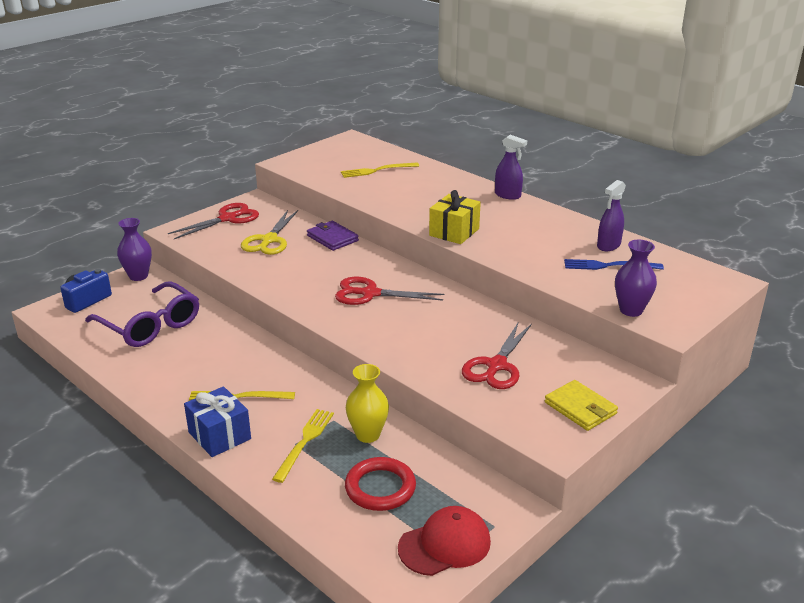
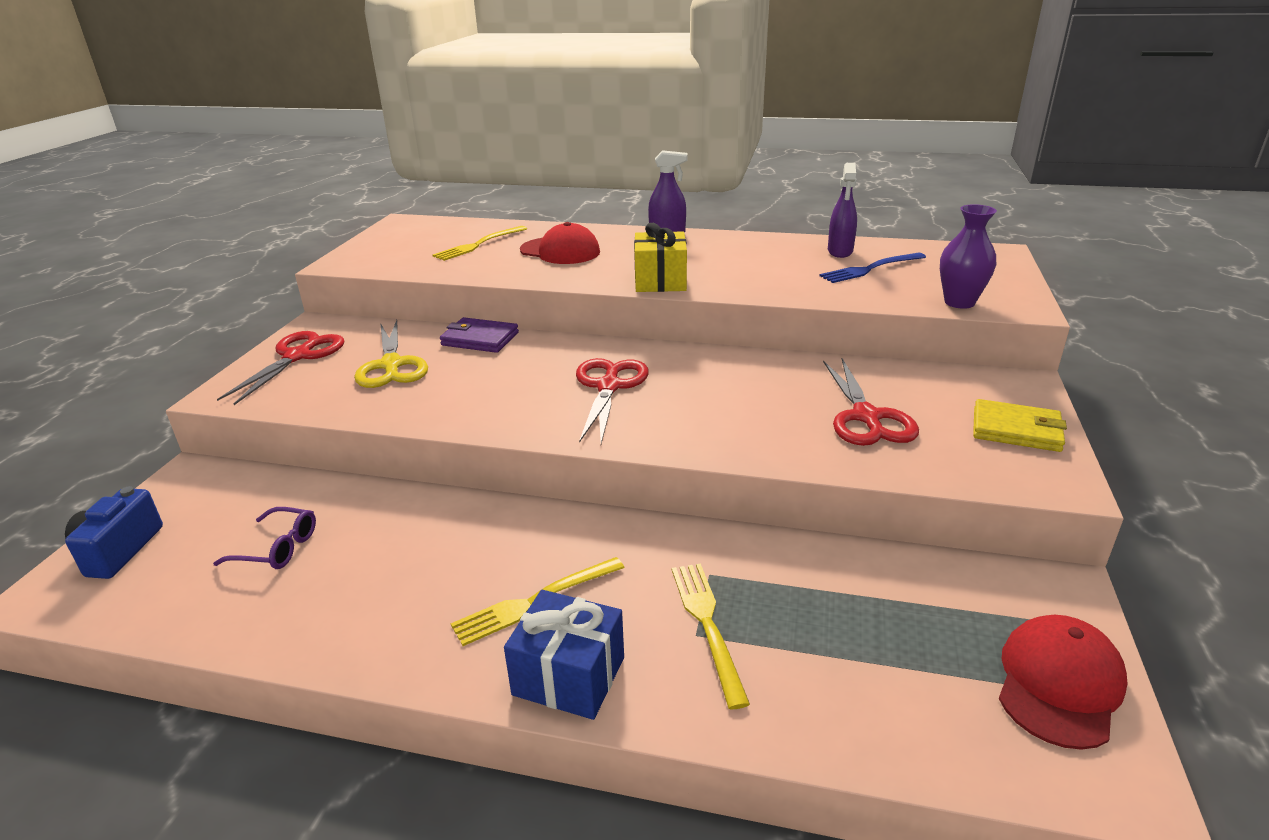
camera: 30 degrees left, 0 degrees up
(138, 276) = (190, 482): purple vase -> none
(150, 325) = (277, 548): purple glasses -> purple glasses, size x0.49
(368, 435) = (778, 574): yellow vase -> none
(370, 294) = (608, 387): red scissors -> red scissors turned 120 degrees clockwise
(380, 488) = (883, 643): red ring -> none
(420, 190) = (560, 251): none -> red cap

